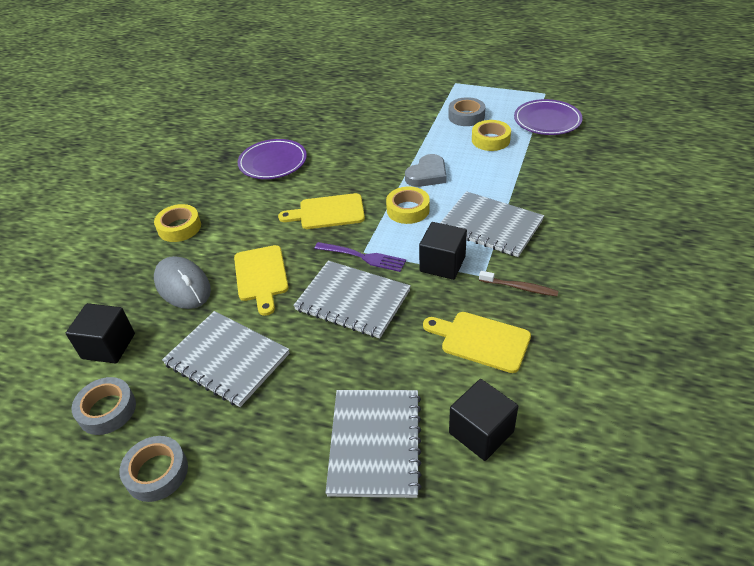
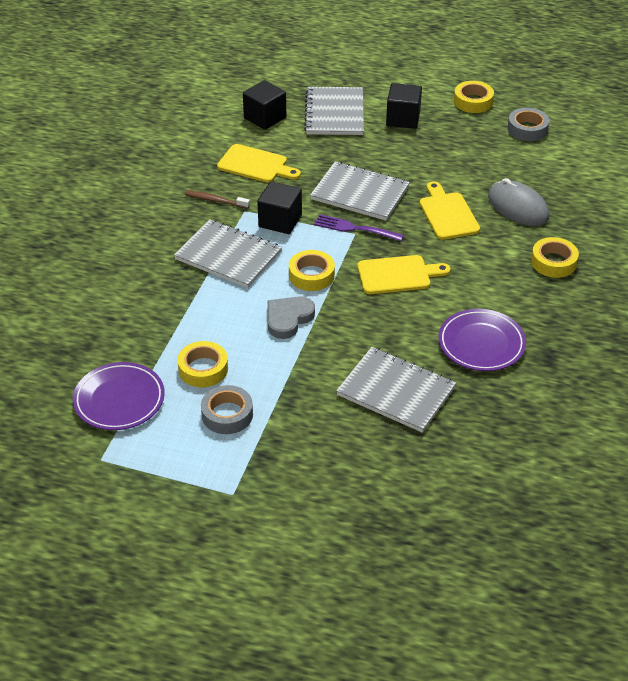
camera: 175 degrees right, 0 degrees up
(108, 346) = (554, 165): black cube -> black cube (403, 119)
(157, 472) = (473, 101): grey tape -> yellow tape
(227, 359) = (452, 156): grey notebook -> grey notebook (396, 391)

